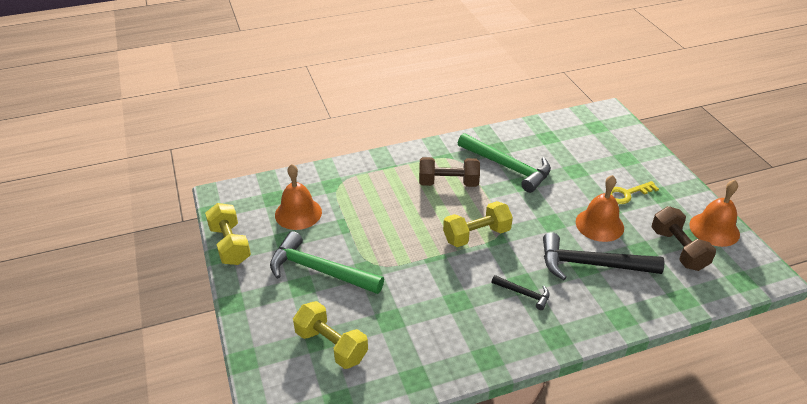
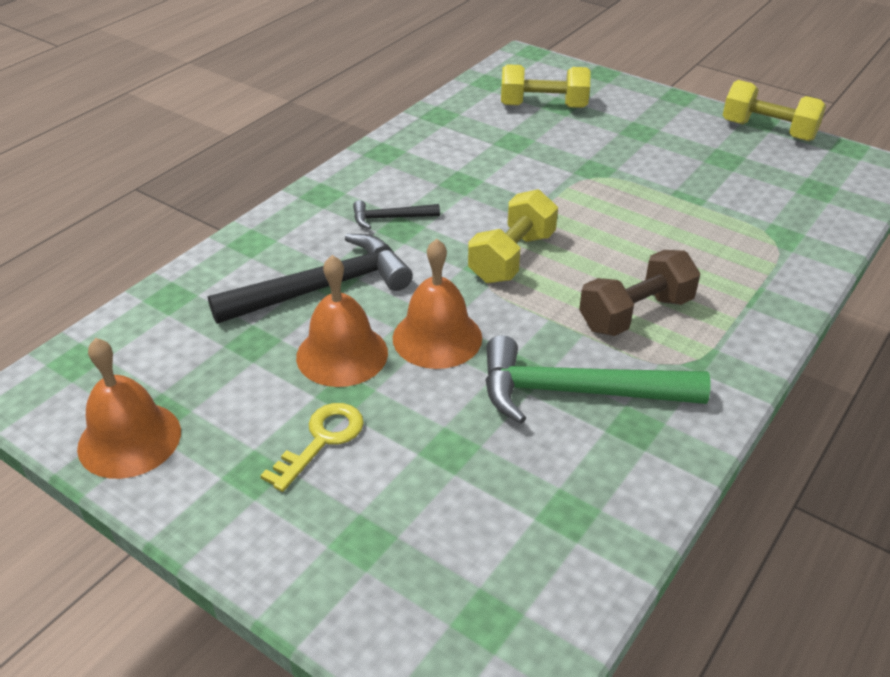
camera: 145 degrees right, 0 degrees up
(298, 213) = (759, 186): orange bell -> orange bell (437, 337)
(319, 270) = (642, 148): green hammer -> none
(678, 249) = (192, 369): brown dumbbell -> none

